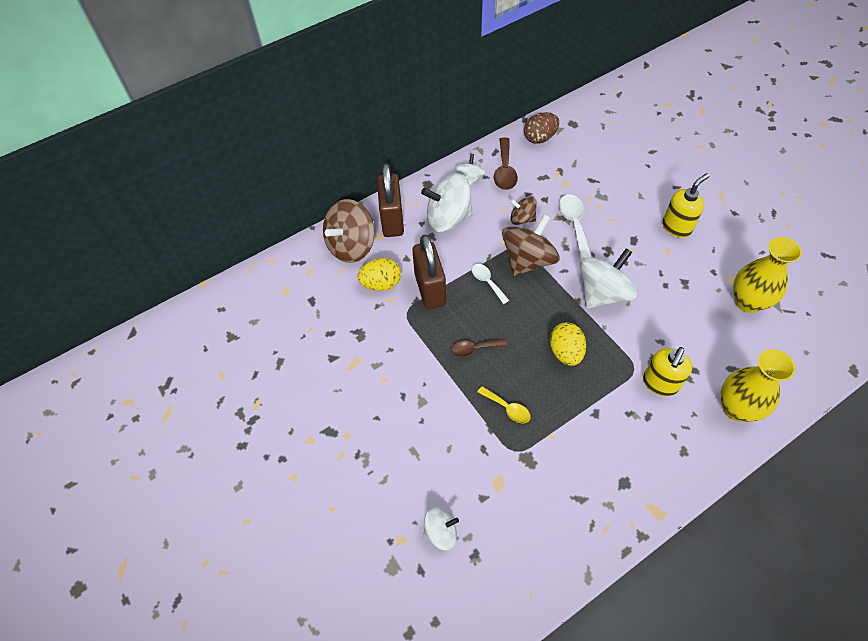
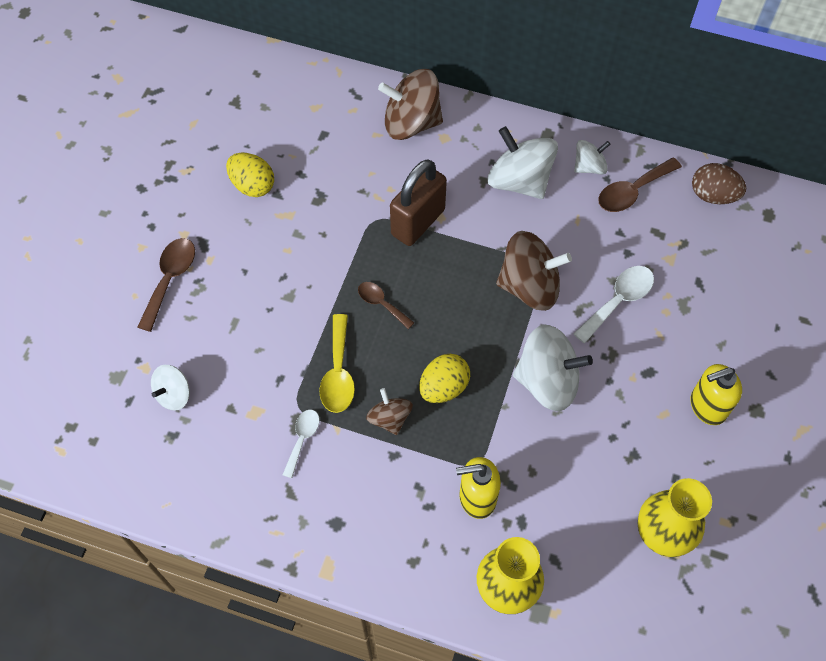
camera: 50 degrees right, 5 degrees up
(340, 473) = (170, 279): none -> brown spoon
(381, 284) = (389, 177): yellow egg -> yellow egg (252, 185)
(392, 220) = (473, 135): brown padlock -> none
(441, 532) = (174, 394): white spinning top -> white spinning top turned 90 degrees clockwise
(487, 282) = (470, 266): white spoon -> white spoon (302, 439)
(507, 408) = (338, 373): yellow spoon -> yellow spoon, size x1.56
(522, 219) = (580, 248): brown spinning top -> brown spinning top (389, 418)
(676, 227) = (707, 406): yellow soap dispenser -> yellow soap dispenser turned 150 degrees clockwise

